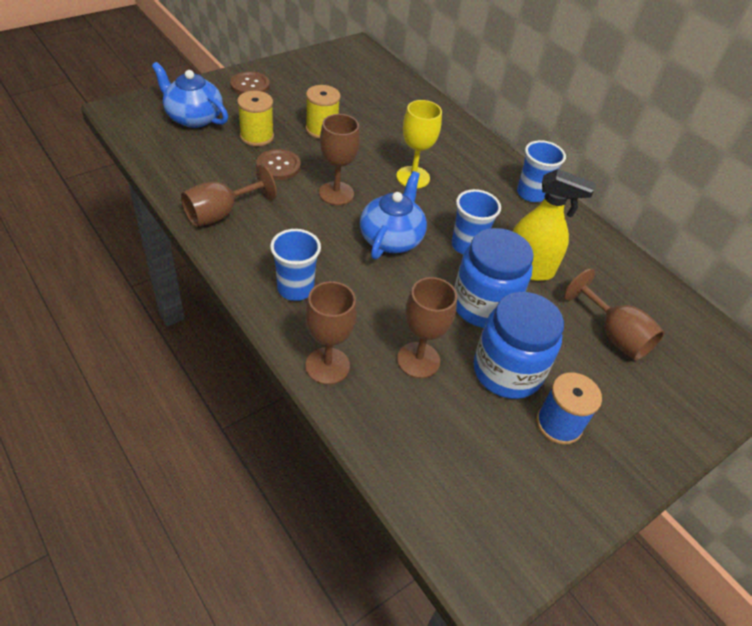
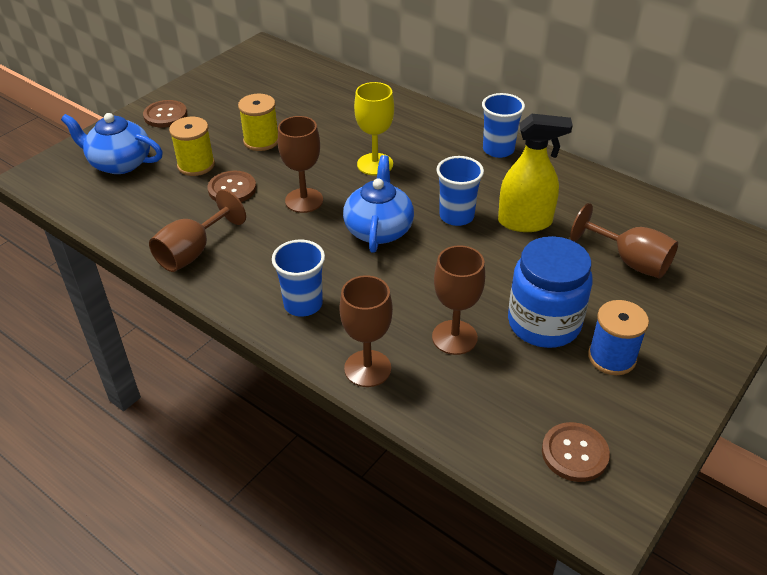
camera: 10 degrees left, 5 degrees down
(483, 305) = (496, 268): blue jar -> none
(485, 508) = (574, 453): none -> brown button

